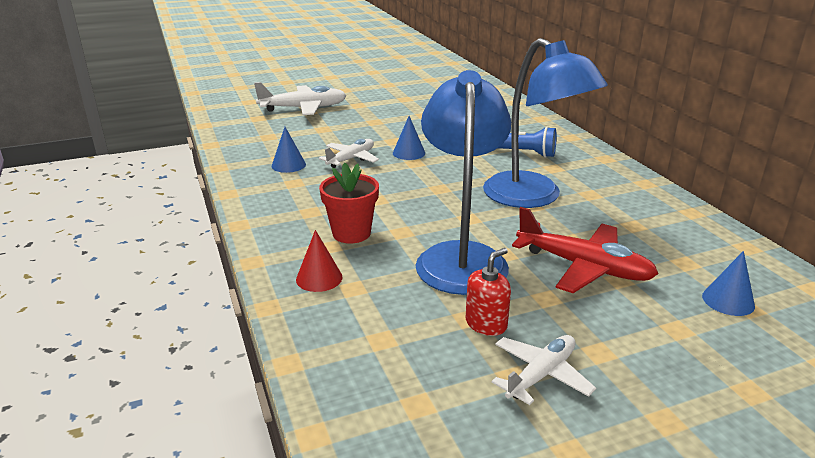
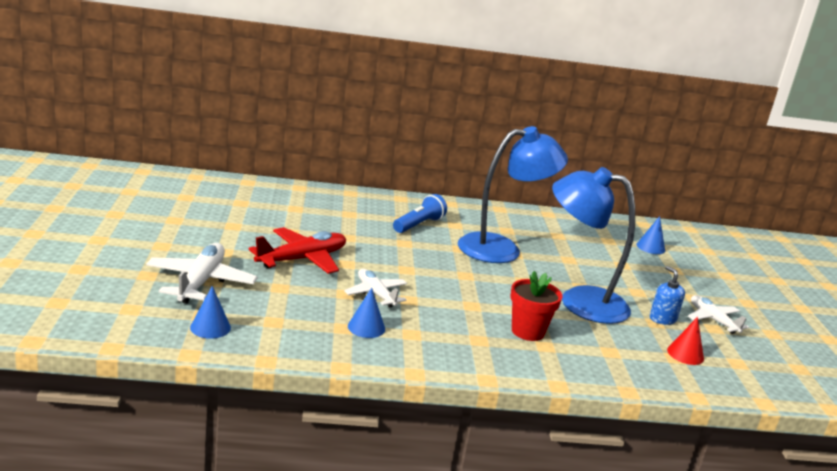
camera: 75 degrees left, 5 degrees down
(319, 278) = (593, 361): red cone -> red cone (685, 354)
(409, 153) = (382, 265): blue cone -> blue cone (210, 327)
(486, 324) = (662, 319): red soap dispenser -> blue soap dispenser
(584, 267) = (605, 268): red plane -> red plane (302, 259)

